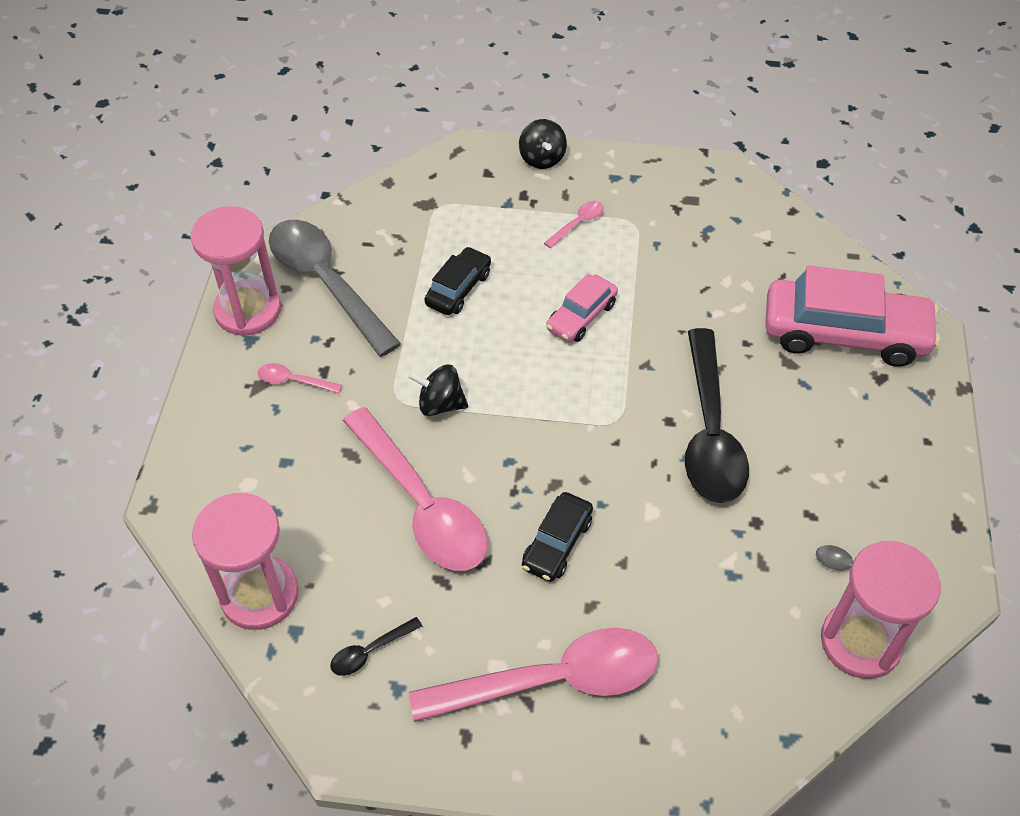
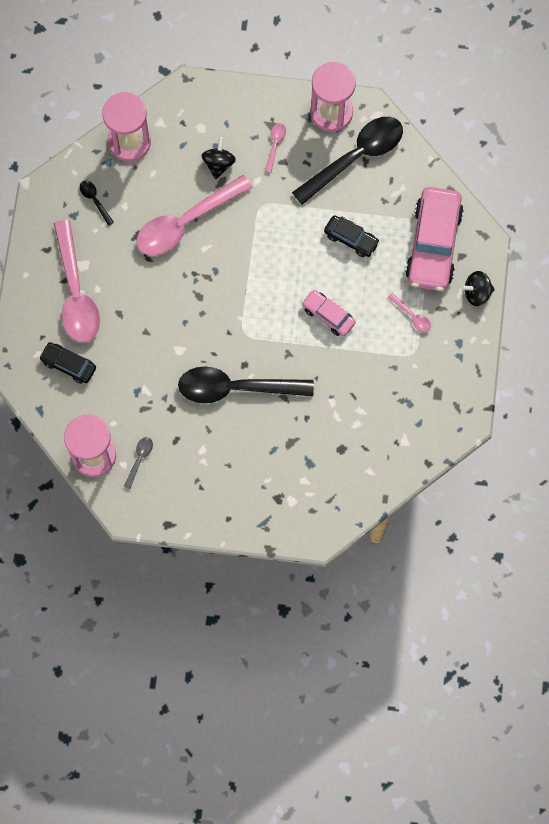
camera: 90 degrees right, 20 degrees up
(327, 283) = (355, 157): grey spoon -> black spoon
(440, 404) = (257, 230): black spinning top -> black spinning top (218, 164)
(557, 543) = (159, 296): black car -> black car (68, 365)
(844, 334) = (314, 481): pink car -> pink car (433, 244)

